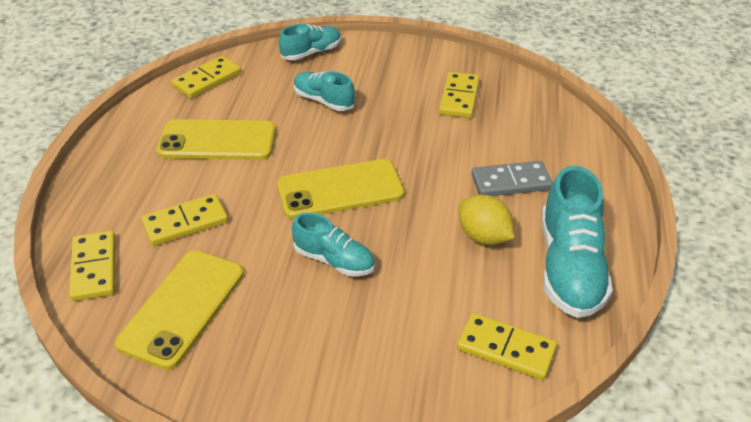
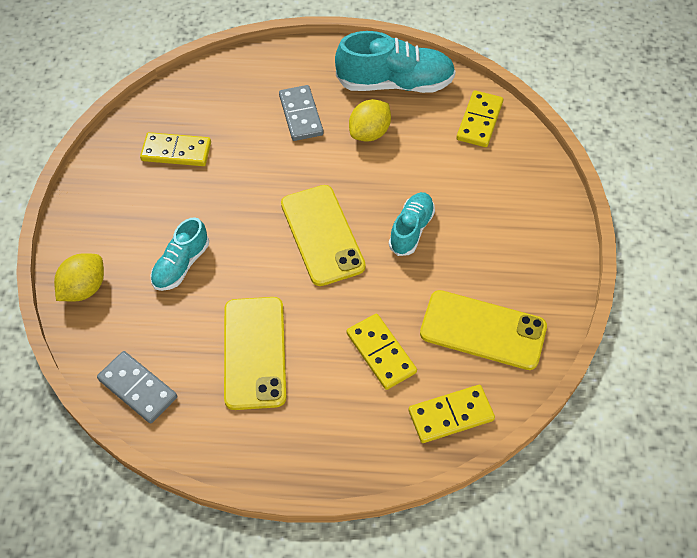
camera: 95 degrees left, 15 degrees up
(207, 80) = (137, 388): yellow domino -> grey domino
(312, 52) = (84, 288): turquoise shoe -> yellow lemon

